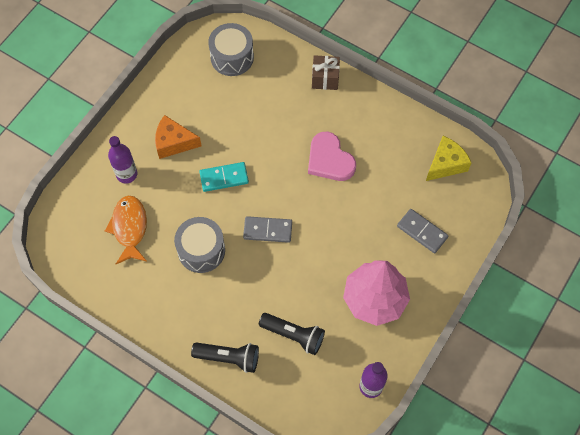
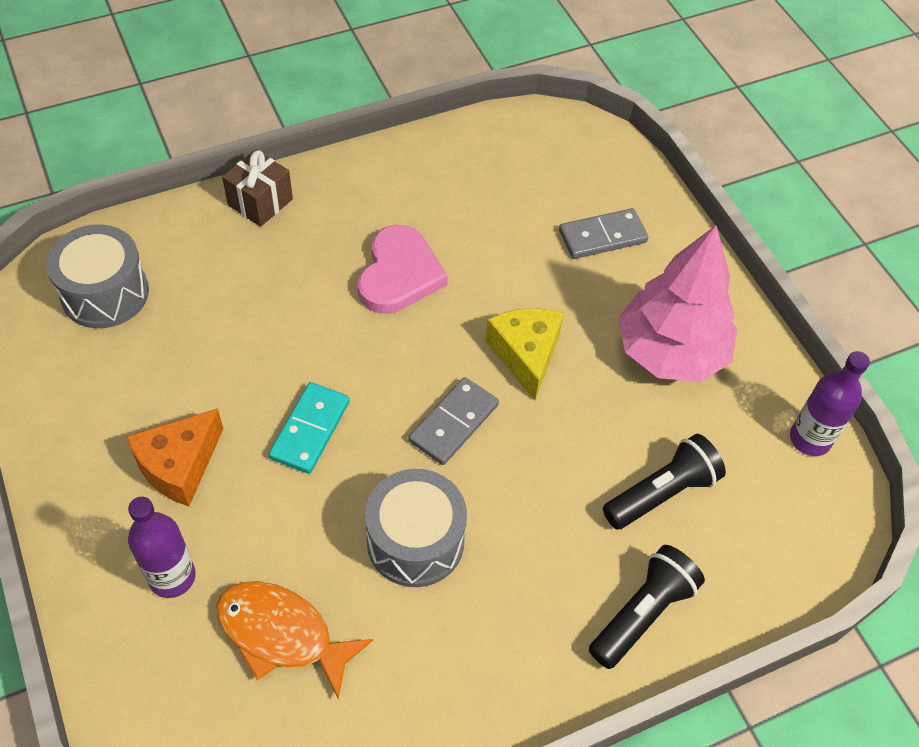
camera: 60 degrees left, 10 degrees down
(329, 160) = (399, 274): pink heart -> pink heart turned 75 degrees counterclockwise
(445, 164) = (518, 152): yellow cheese -> yellow cheese (526, 355)

